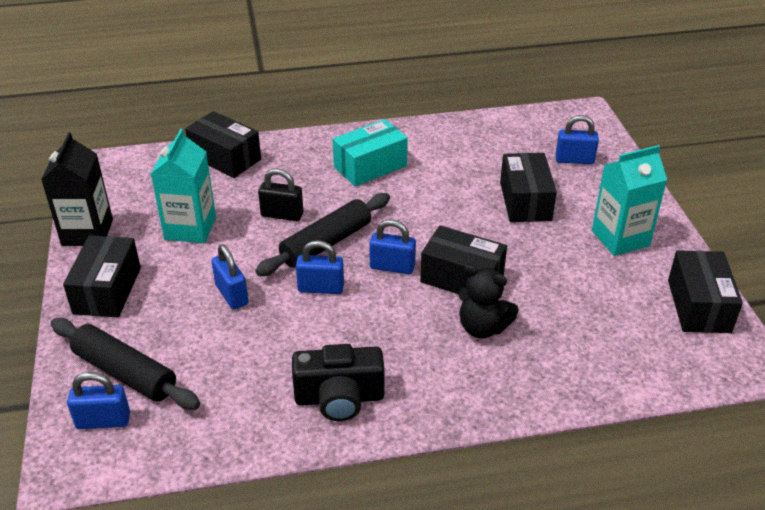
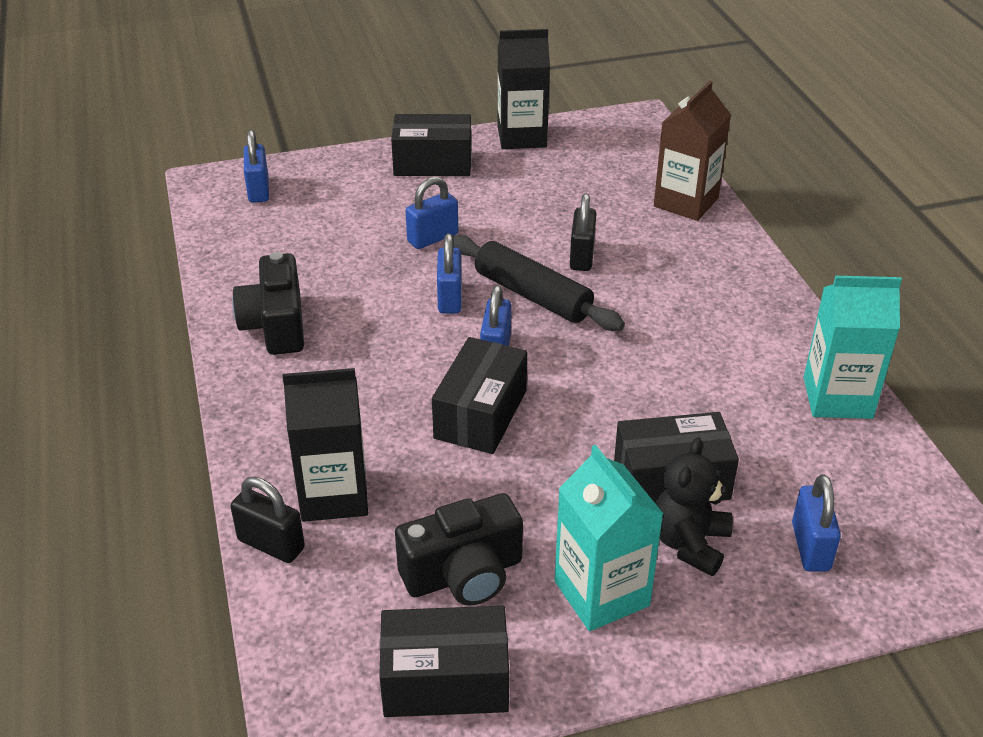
camera: 85 degrees right, 0 degrees up
(125, 373) = (318, 191): black rolling pin -> none
(190, 228) = (542, 197): turquoise carton -> turquoise carton (837, 397)
(225, 158) = (686, 202): black box -> brown carton
(370, 166) = (709, 320): turquoise box -> none
(482, 327) = (387, 434): black teddy bear -> black teddy bear (689, 543)
(547, 357) = (334, 495): none -> black carton
(600, 391) = (271, 544): none -> black padlock
(614, 294) = (464, 574): none -> black camera

